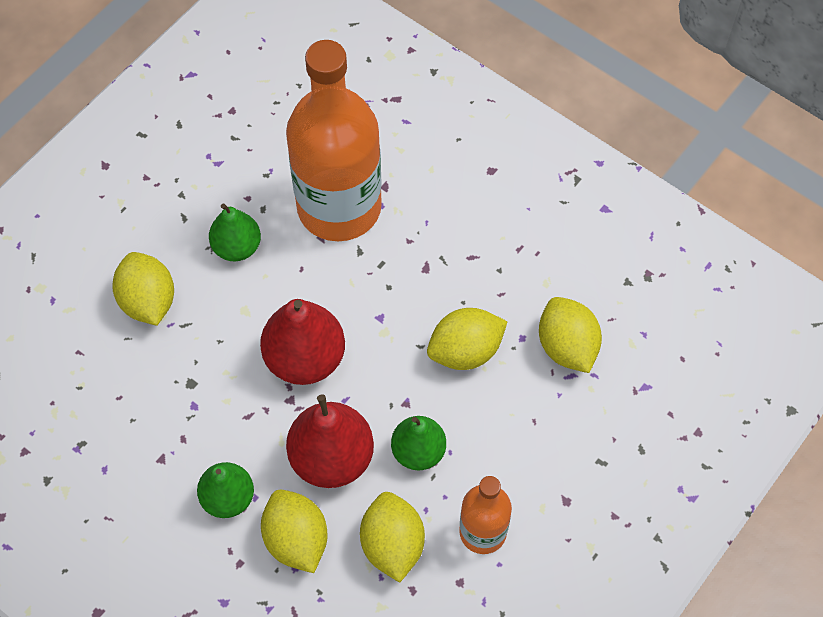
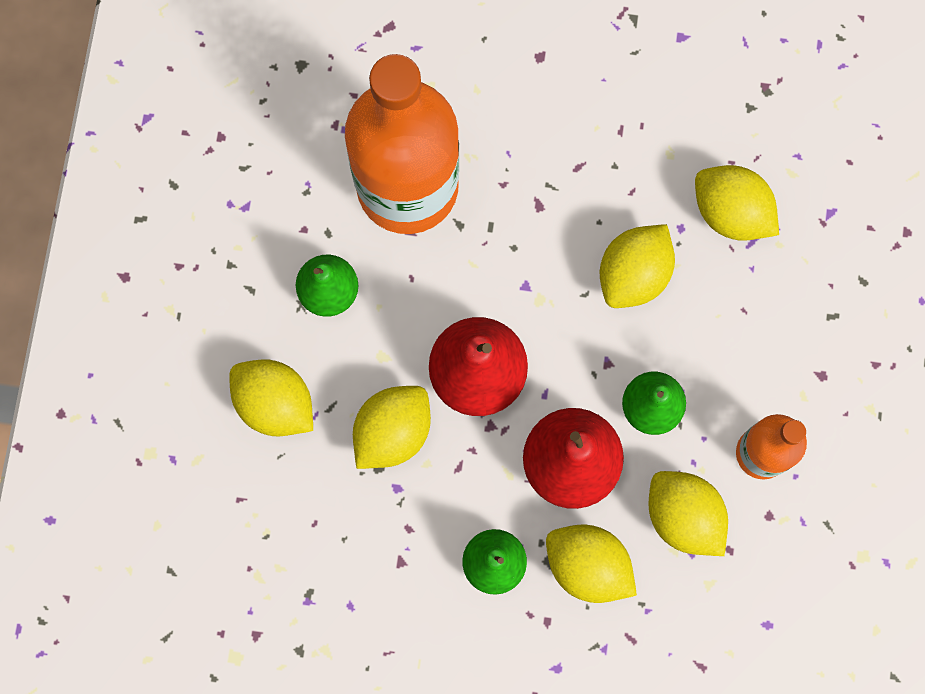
camera: 30 degrees left, 15 degrees up
(217, 365) = (393, 432): none -> yellow lemon

